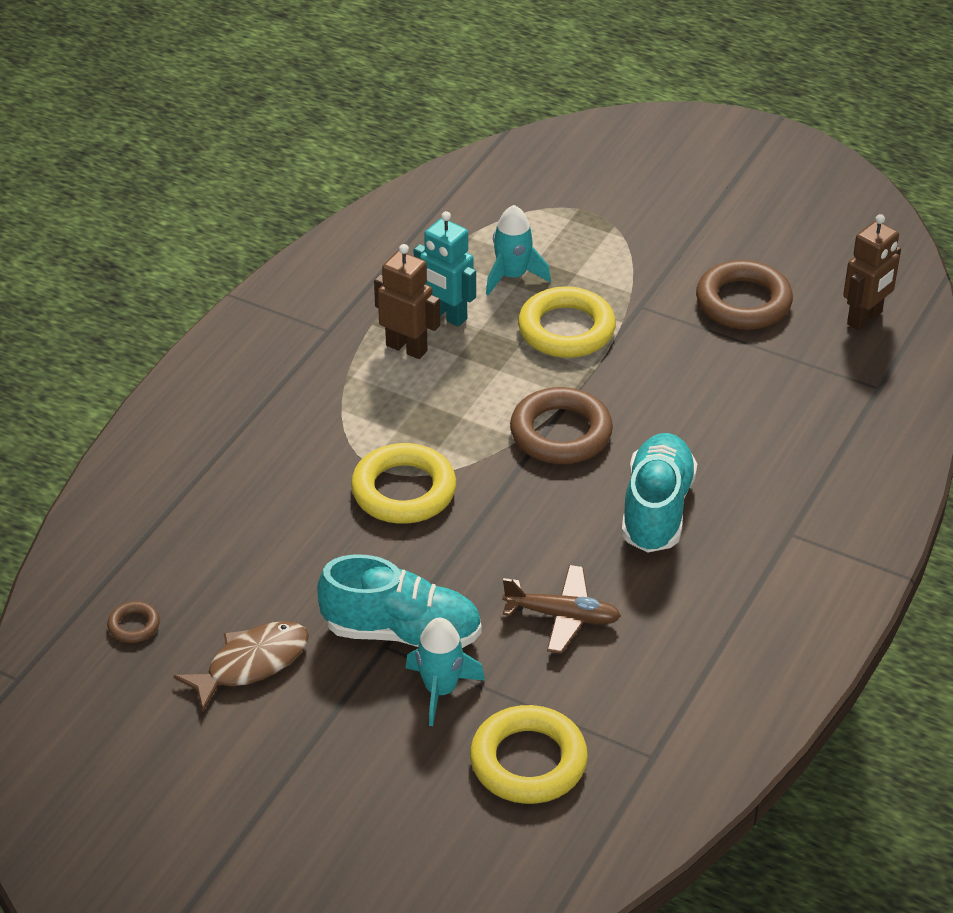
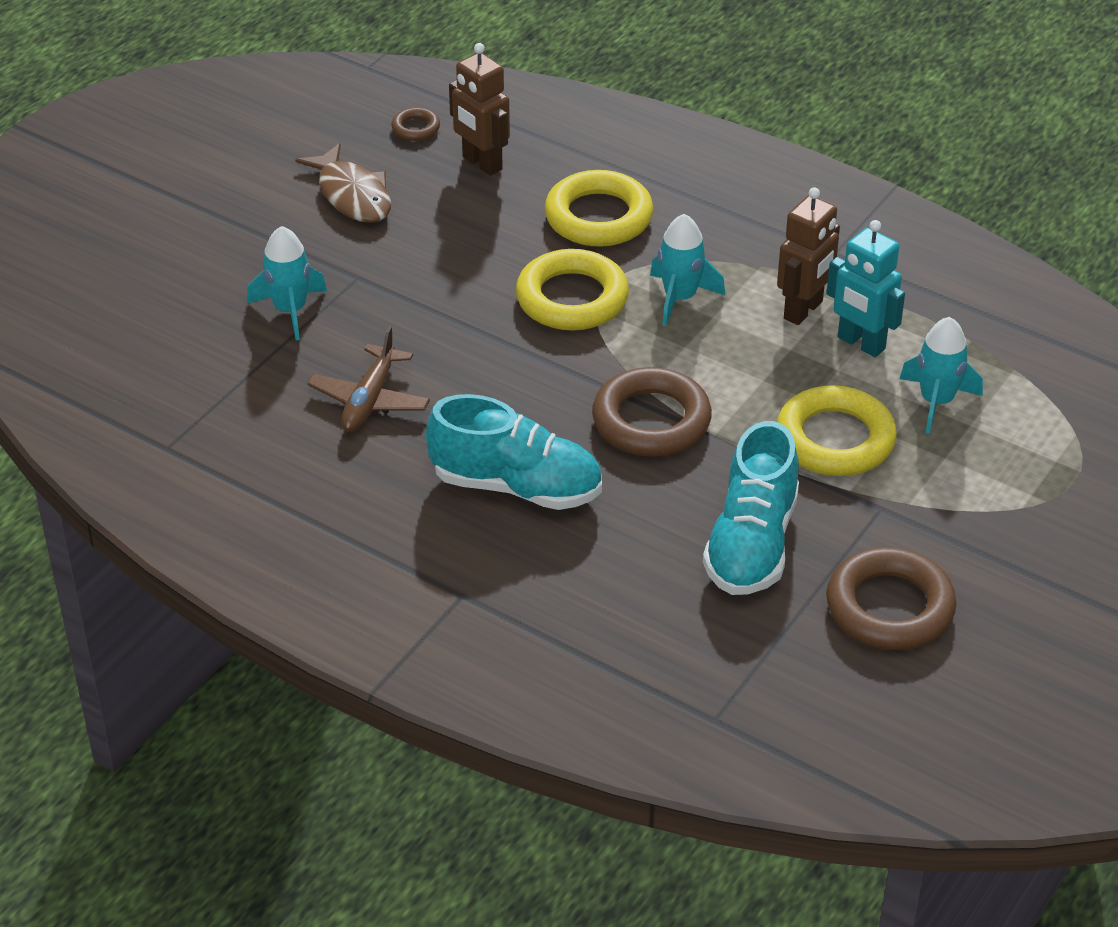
camera: 95 degrees right, 0 degrees up
(397, 422) = (680, 298): none -> turquoise rocket
(402, 632) = (371, 289): turquoise shoe -> turquoise shoe (751, 544)
(446, 316) = (860, 343): turquoise robot -> turquoise robot turned 90 degrees counterclockwise
(528, 761) = (185, 362): yellow ring -> yellow ring (598, 217)
(865, 318) = (856, 728): brown robot -> brown robot (481, 163)

